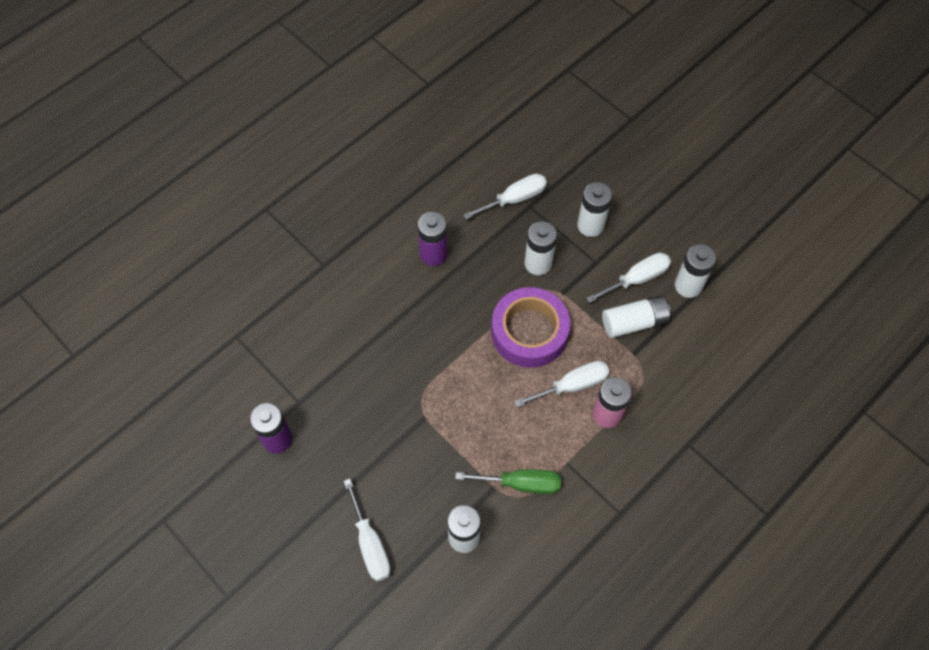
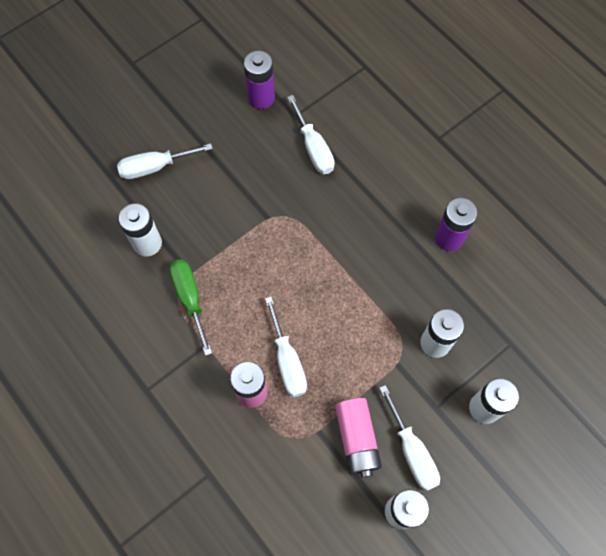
camera: 95 degrees right, 5 degrees up
(514, 199) = (519, 327): white screwdriver -> white screwdriver (313, 148)
(521, 484) = (190, 298): green screwdriver -> green screwdriver turned 150 degrees clockwise
(529, 332) = (352, 324): purple tape -> none
(634, 322) = (357, 439): white battery -> pink battery

